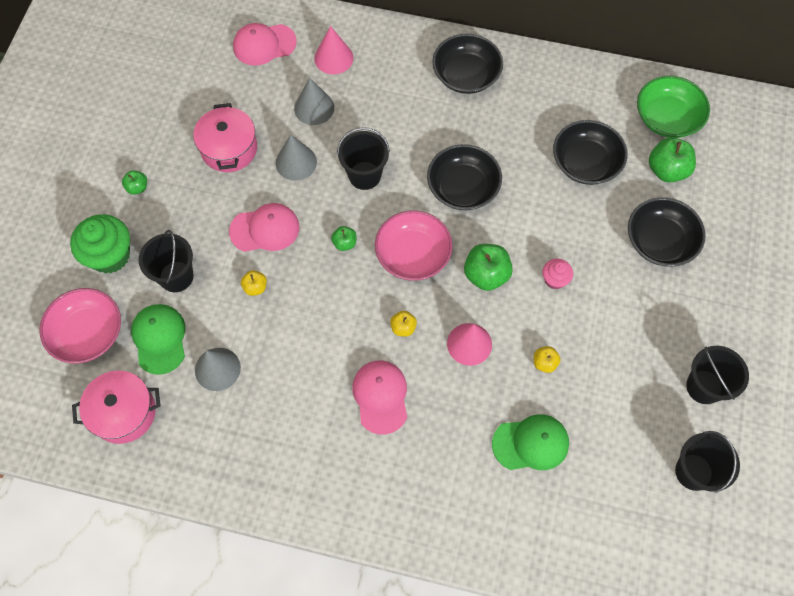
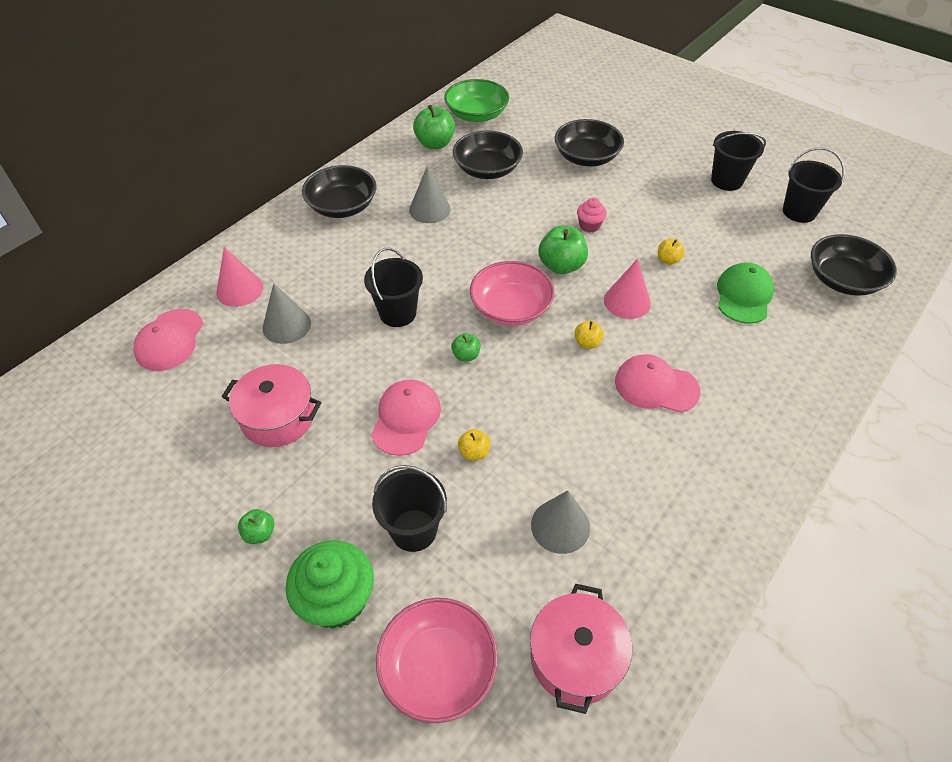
camera: 65 degrees left, 15 degrees down
(159, 339) = (490, 578): green cap -> none
(296, 162) = (341, 363): grey cone -> grey cone (429, 209)
(463, 188) = (460, 249): black bowl -> black bowl (843, 280)
(667, 170) = (524, 131): green apple -> green apple (435, 144)

